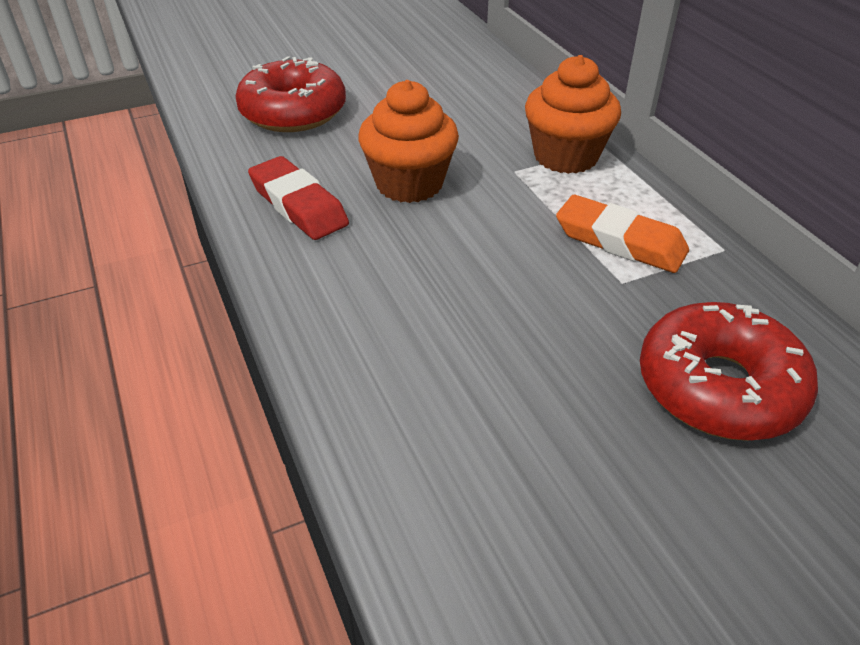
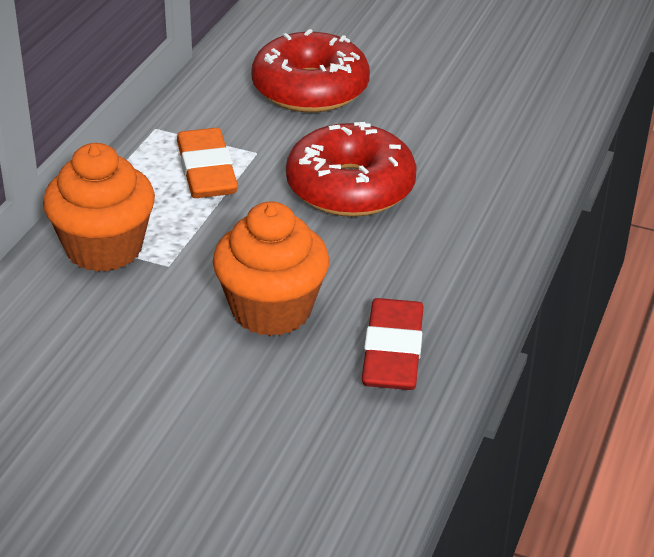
camera: 135 degrees left, 5 degrees down
(293, 112) = (249, 485): red donut -> red donut (350, 188)

